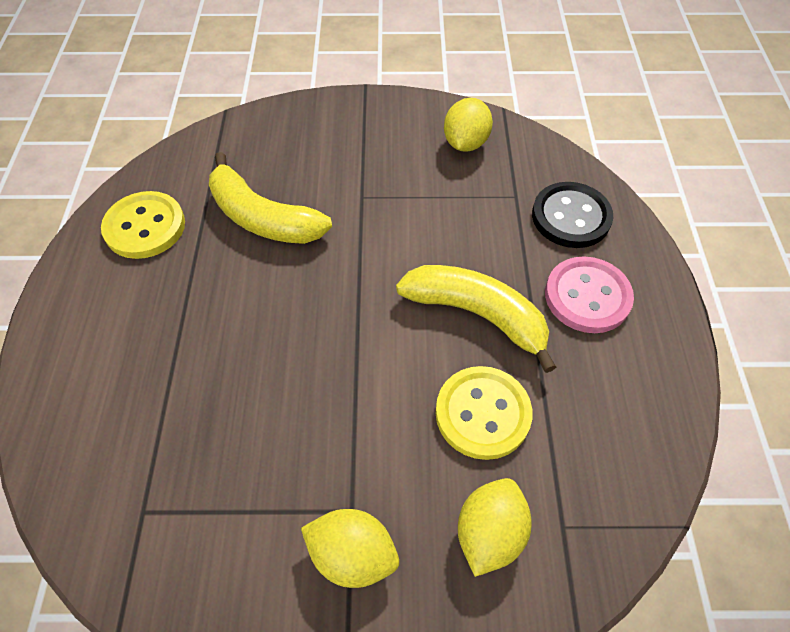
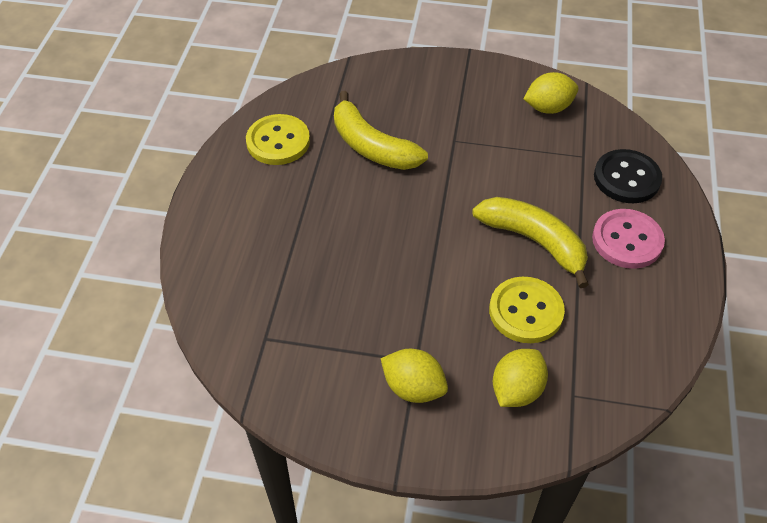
camera: 10 degrees right, 5 degrees down
(465, 143) = (548, 108): yellow lemon -> yellow lemon turned 45 degrees clockwise

